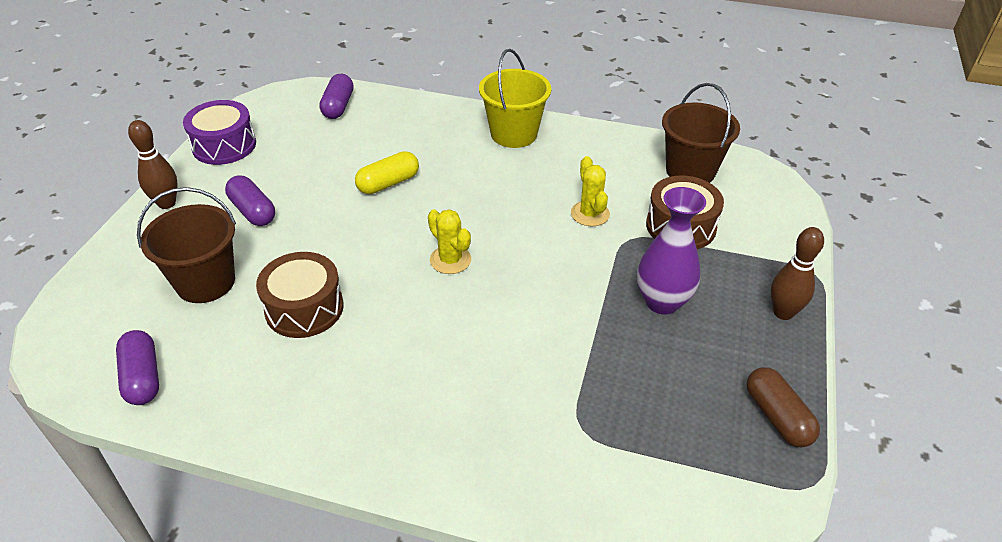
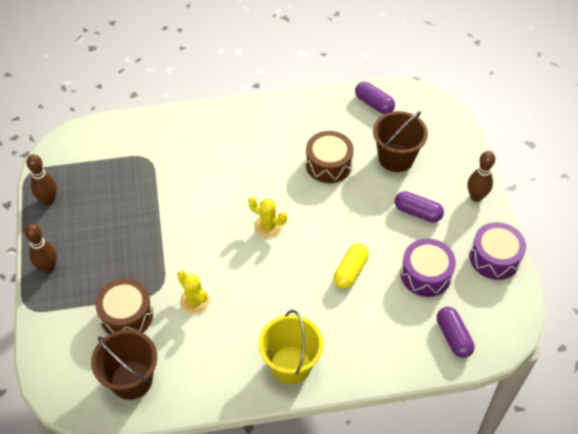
camera: 155 degrees right, 10 degrees up
(311, 155) = (425, 274): none -> purple drum
(662, 302) = (125, 247): purple vase -> none
(777, 417) = (48, 200): brown capsule -> brown bowling pin

